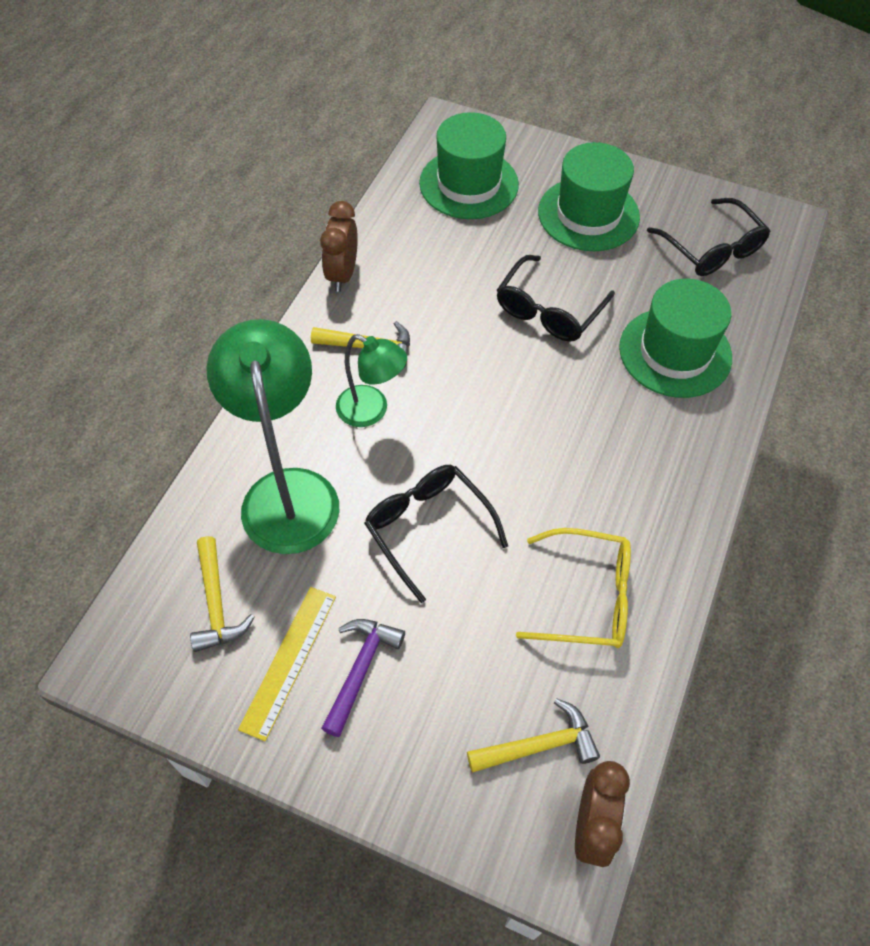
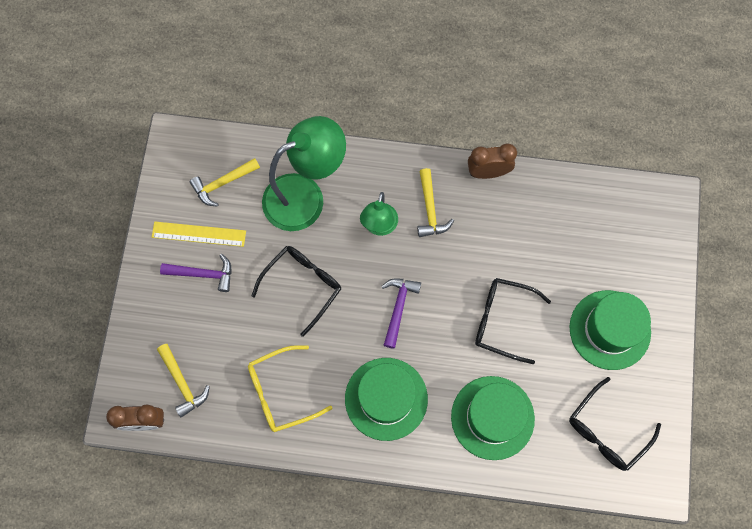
camera: 75 degrees right, 15 degrees up
(468, 184) = (609, 233): green hat -> green hat (386, 399)
(498, 417) = (398, 308): none -> purple hammer
(587, 597) = (281, 392): yellow glasses -> yellow glasses turned 75 degrees clockwise

